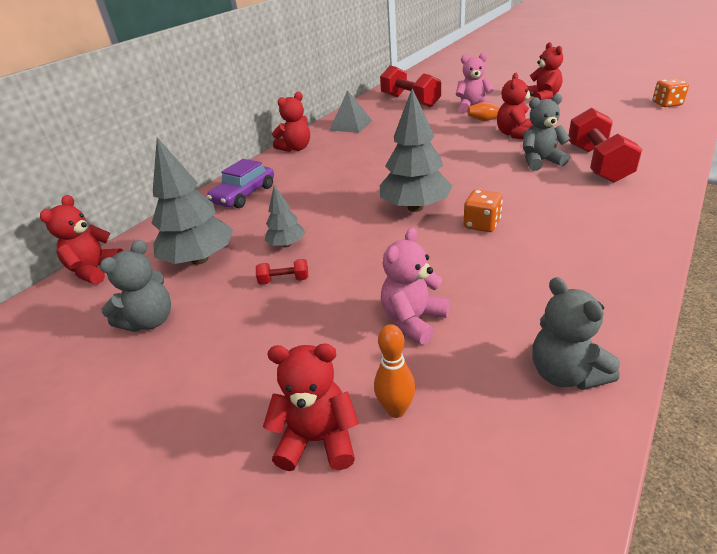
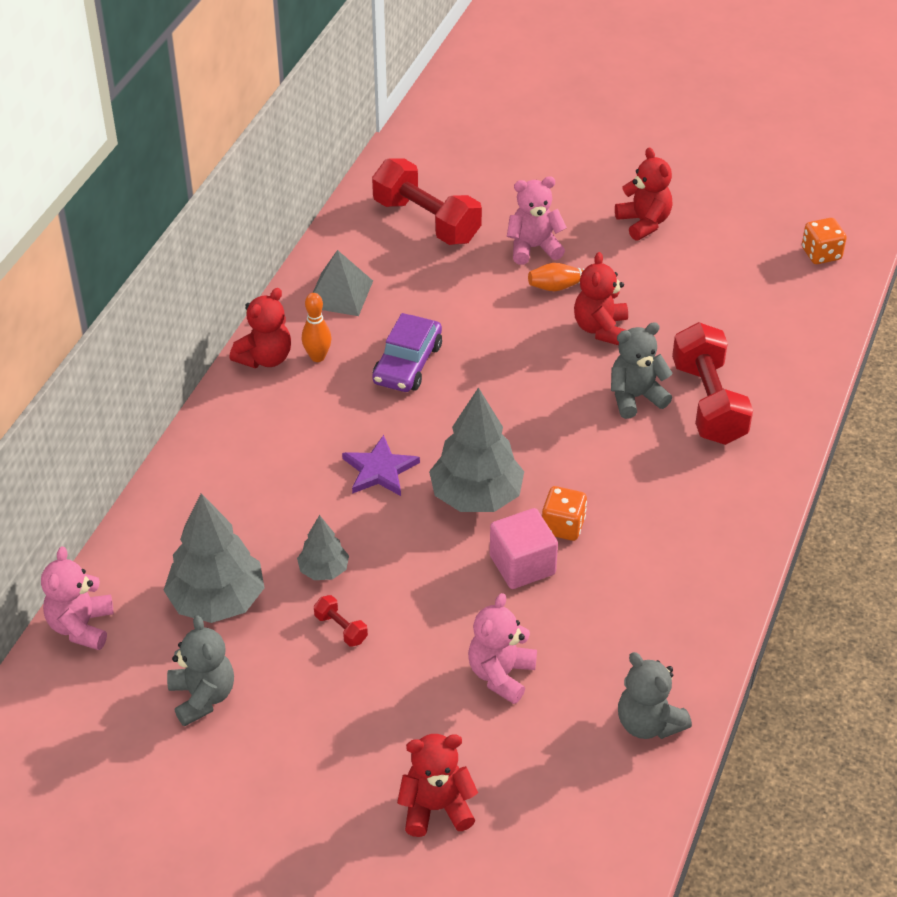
camera: 15 degrees left, 10 degrees up
(95, 270) = (81, 626): red teddy bear -> pink teddy bear
(150, 321) = (202, 697): grey teddy bear -> grey teddy bear turned 45 degrees counterclockwise
(244, 195) = (224, 473): purple car -> purple car (407, 364)
(284, 280) = (341, 628): red dumbbell -> red dumbbell turned 60 degrees clockwise
(348, 194) = (379, 470): none -> purple star
(396, 409) = (500, 773): orange bowling pin -> orange bowling pin (317, 357)
(445, 246) = (522, 565): none -> pink cube

